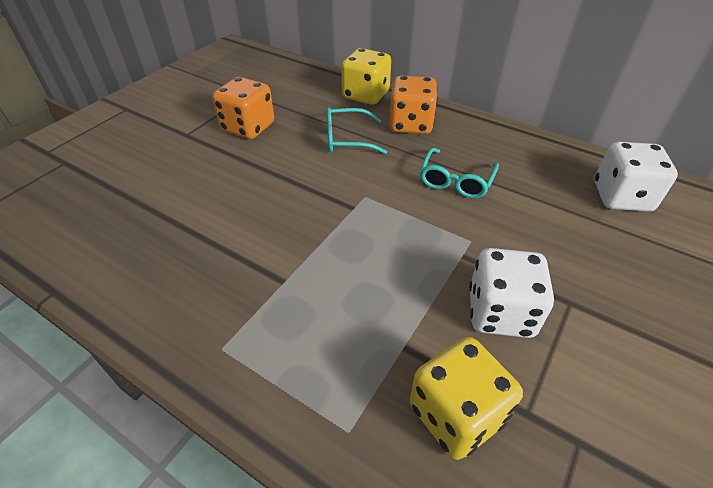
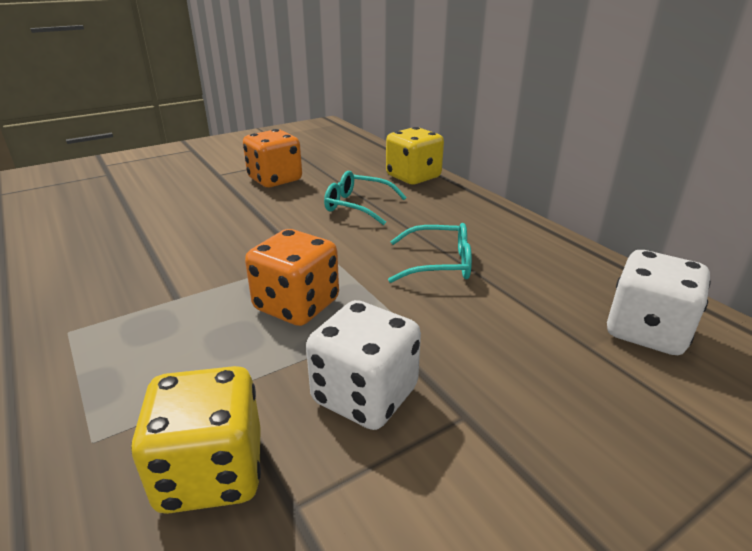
camera: 25 degrees right, 15 degrees down
(410, 124) = (436, 208): orange dice -> orange dice (296, 305)
(456, 180) = (438, 264): turquoise glasses -> turquoise glasses turned 135 degrees counterclockwise

